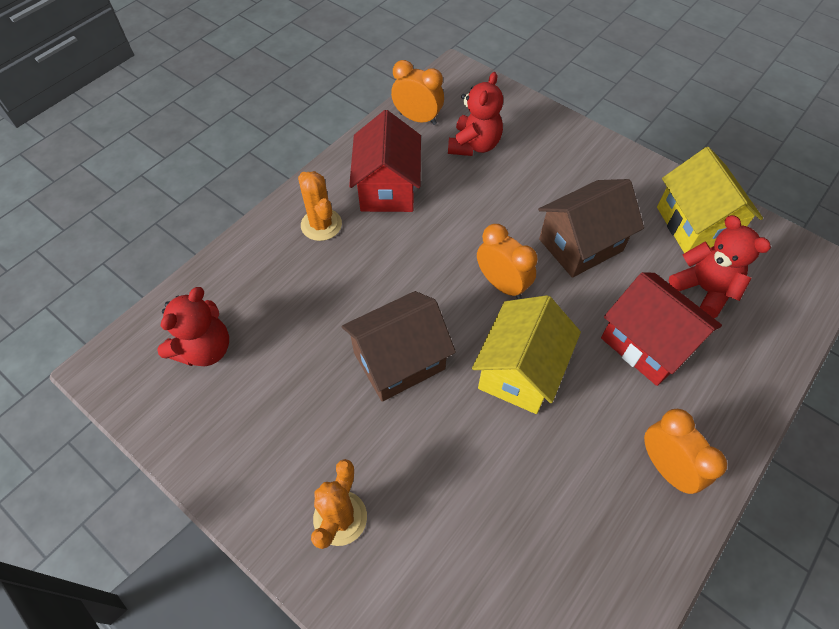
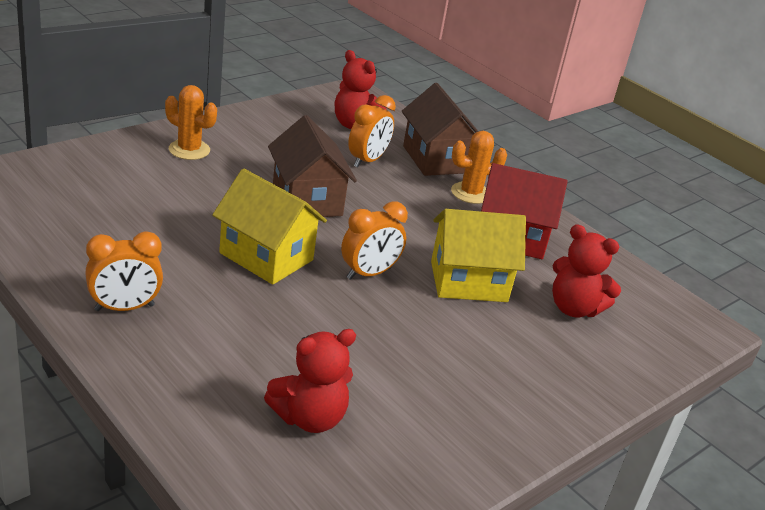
camera: 95 degrees right, 25 degrees down
(417, 119) = (619, 279): orange clock -> orange clock (367, 161)
(580, 245) = (405, 341): brown house -> brown house (436, 159)
(647, 344) = (258, 344): red house -> none
(694, 225) = (412, 452): yellow house -> yellow house (468, 281)

